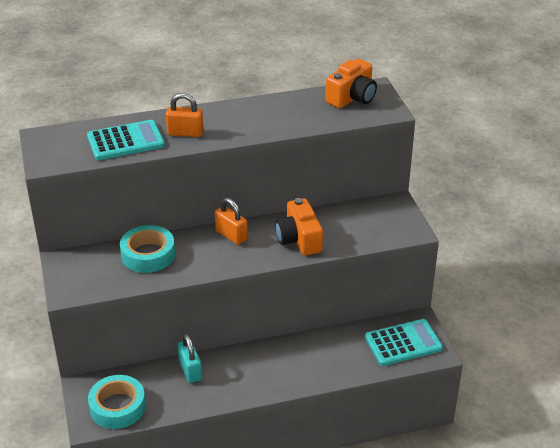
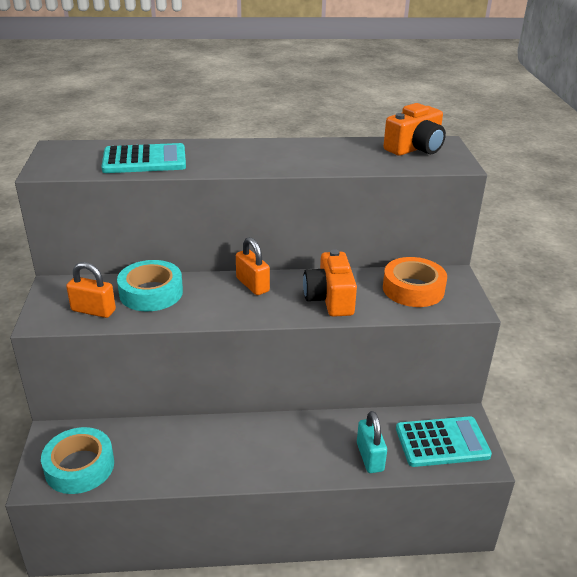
camera: 10 degrees right, 5 degrees down
(185, 133) = (214, 160): orange padlock -> orange padlock (93, 310)
(190, 370) = (179, 436): turquoise padlock -> turquoise padlock (369, 457)
(365, 220) = (413, 289): none -> orange tape

